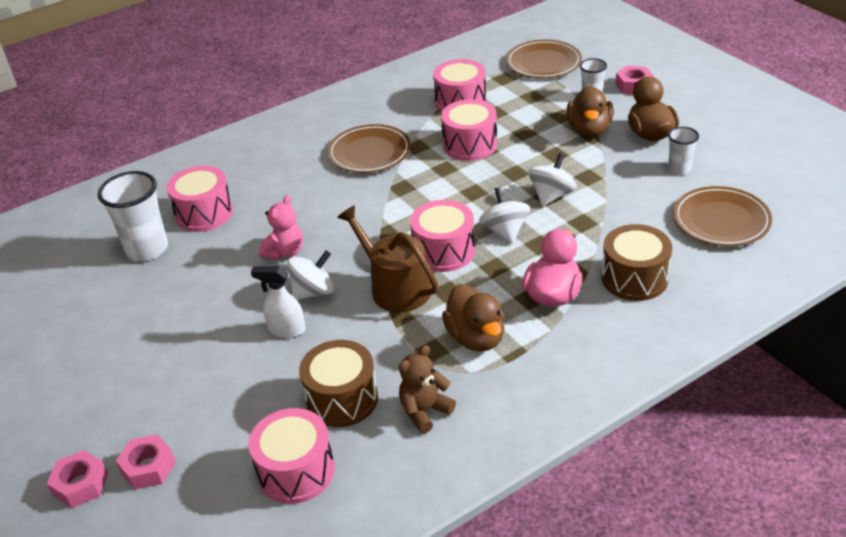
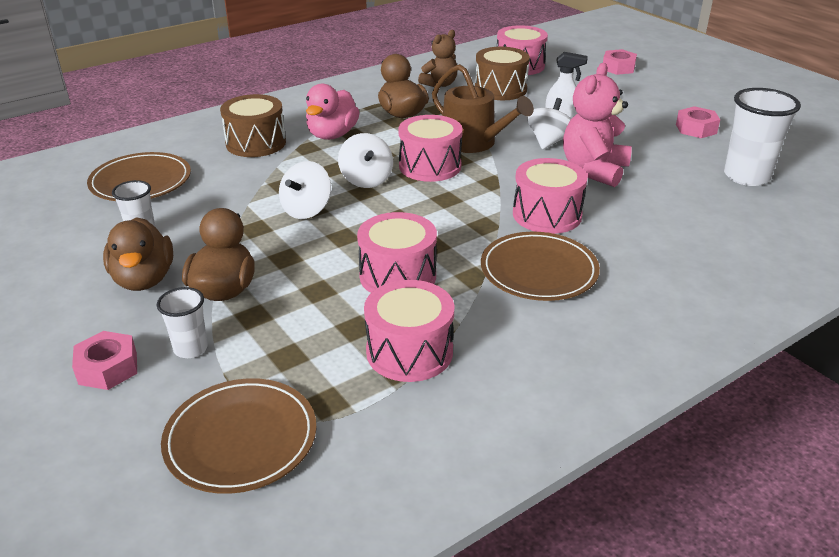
camera: 175 degrees right, 5 degrees down
(80, 484) = (657, 63): pink nut -> pink nut (696, 129)
(204, 213) = (713, 206): pink drum -> pink drum (547, 215)
(285, 252) = (594, 170): pink teddy bear -> pink teddy bear, size x1.56
(314, 292) = (549, 142): white spinning top -> white spinning top turned 150 degrees clockwise

